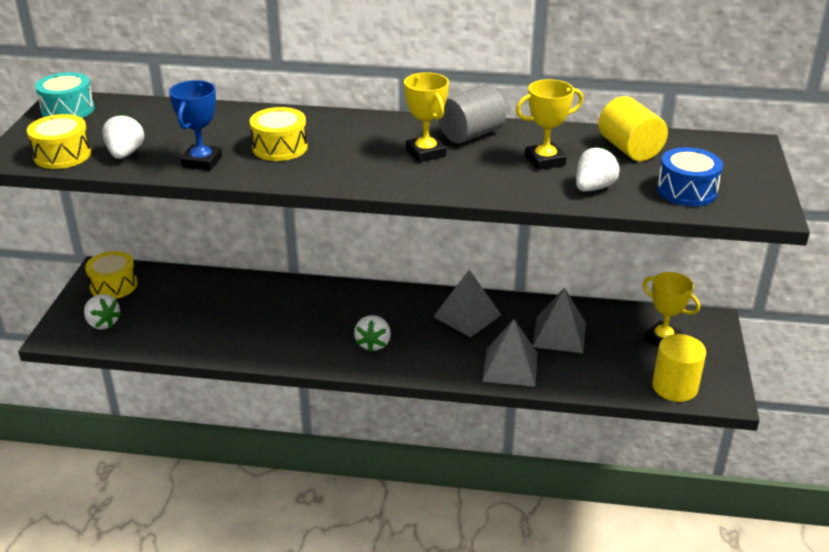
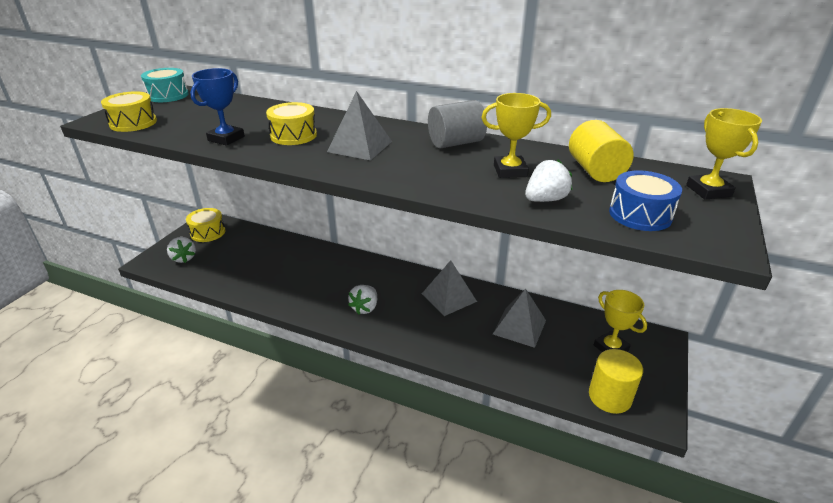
camera: 15 degrees right, 0 degrees up
(125, 154) = (177, 127): white strawberry -> none
(425, 153) = (408, 152): yellow trophy -> yellow trophy (708, 191)
(510, 367) = (467, 348): grey pyramid -> grey pyramid (360, 146)

